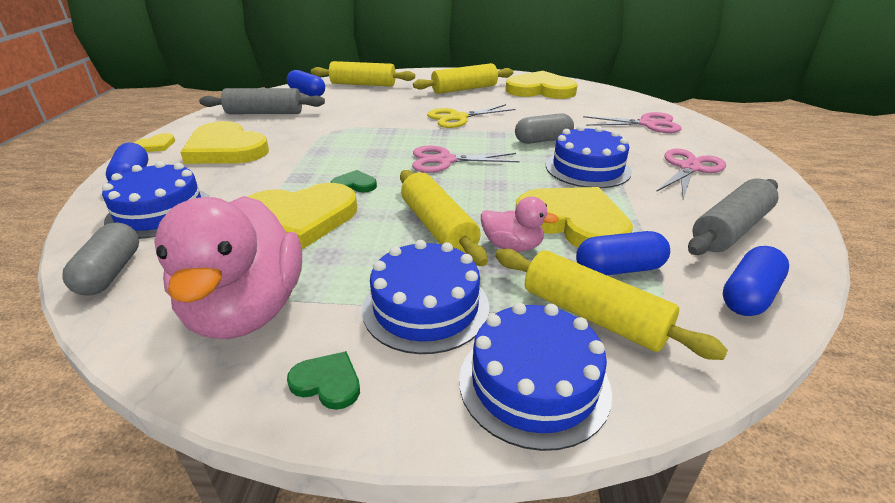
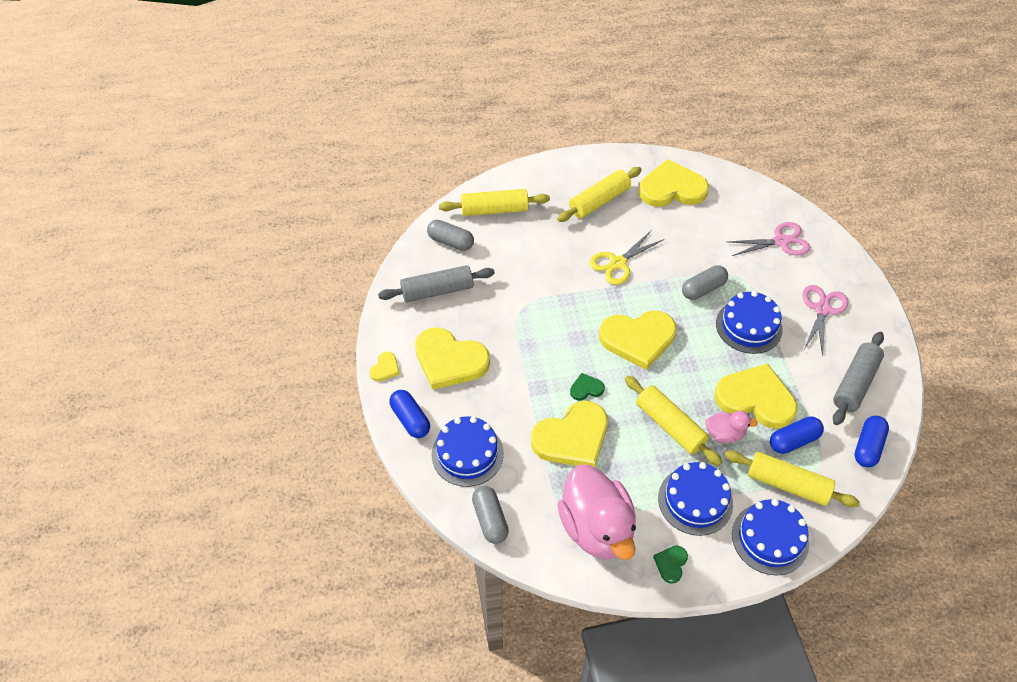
camera: 15 degrees left, 20 degrees up
(307, 93) = (450, 242): blue capsule -> grey capsule
(327, 382) = (671, 564): green heart -> green heart turned 75 degrees counterclockwise
(445, 161) = (638, 339): pink scissors -> yellow heart

